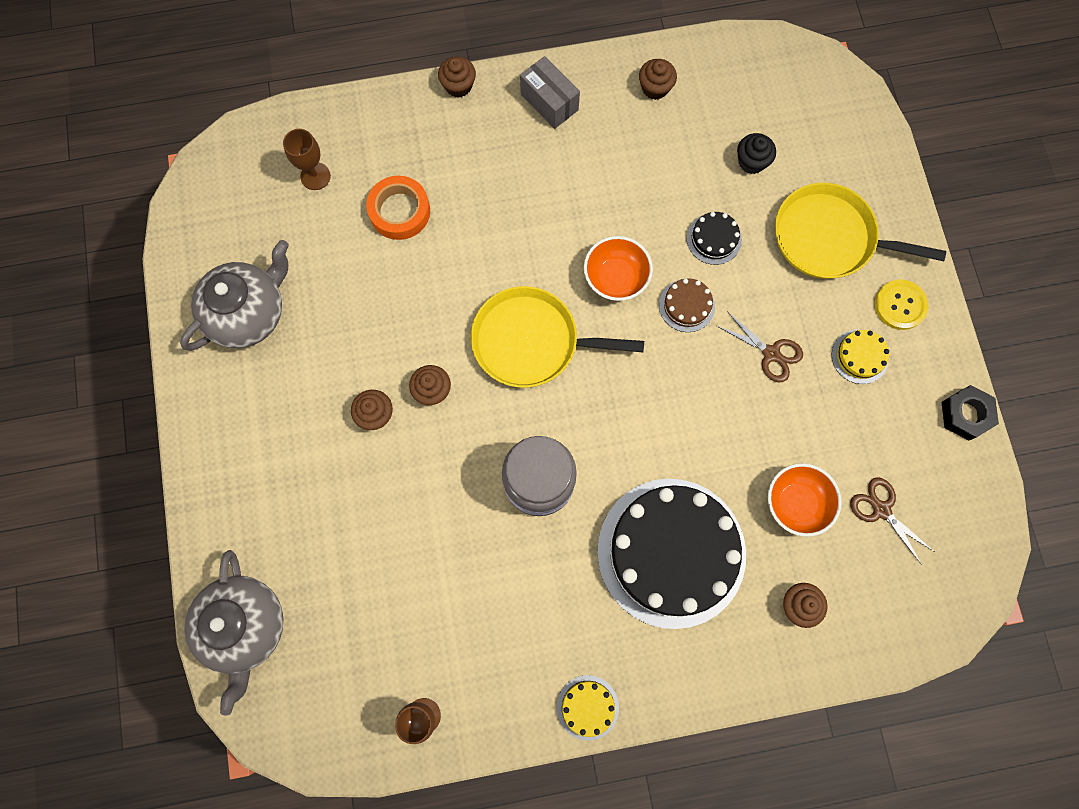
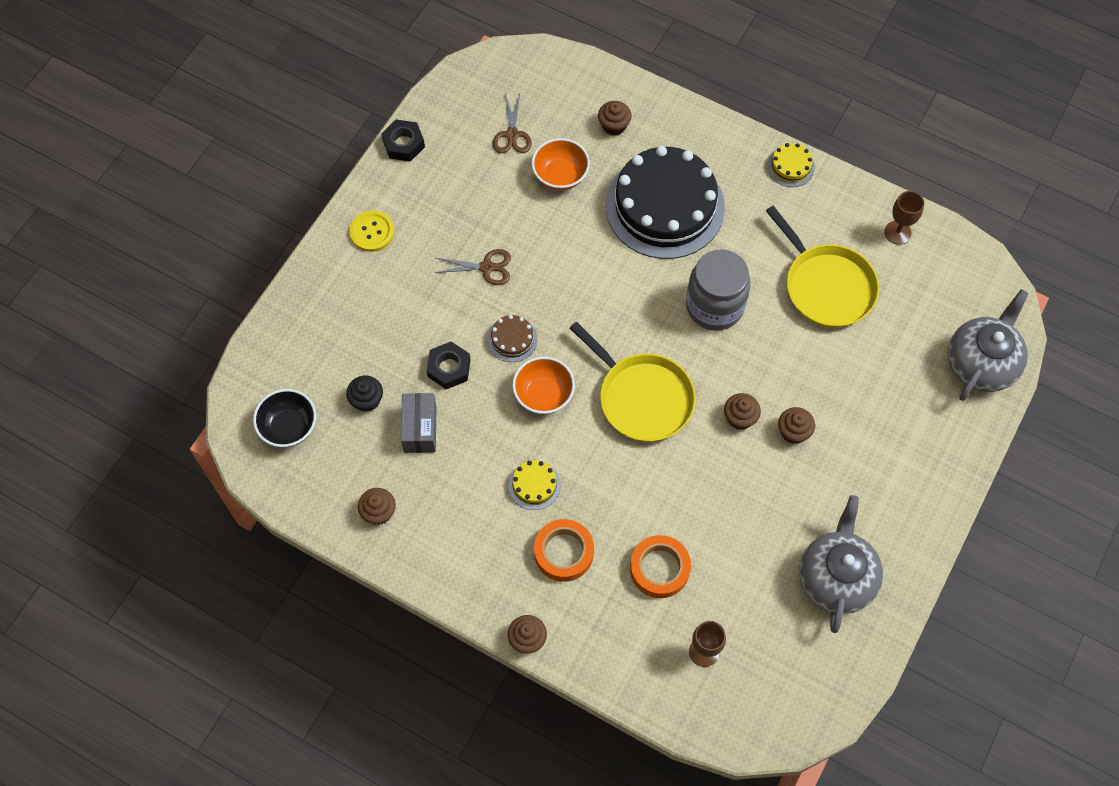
camera: 140 degrees left, 10 degrees down
(248, 313) = (836, 578): grey teapot -> grey teapot turned 105 degrees clockwise
(486, 166) = (563, 552): none -> orange tape
(549, 102) = (469, 566): grey box -> grey box (420, 429)
(714, 239) = (449, 368): black cake -> black nut
(771, 353) = (487, 267): brown scissors -> brown scissors turned 105 degrees clockwise
(788, 95) = (289, 427): none -> black bowl
(829, 238) = (370, 308): yellow pan -> yellow pan (826, 286)
(860, 356) = (432, 223): yellow cake -> yellow cake (534, 485)

